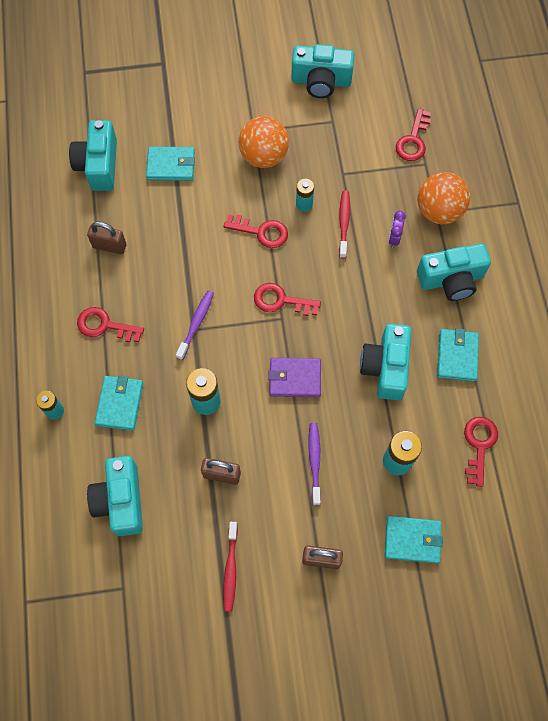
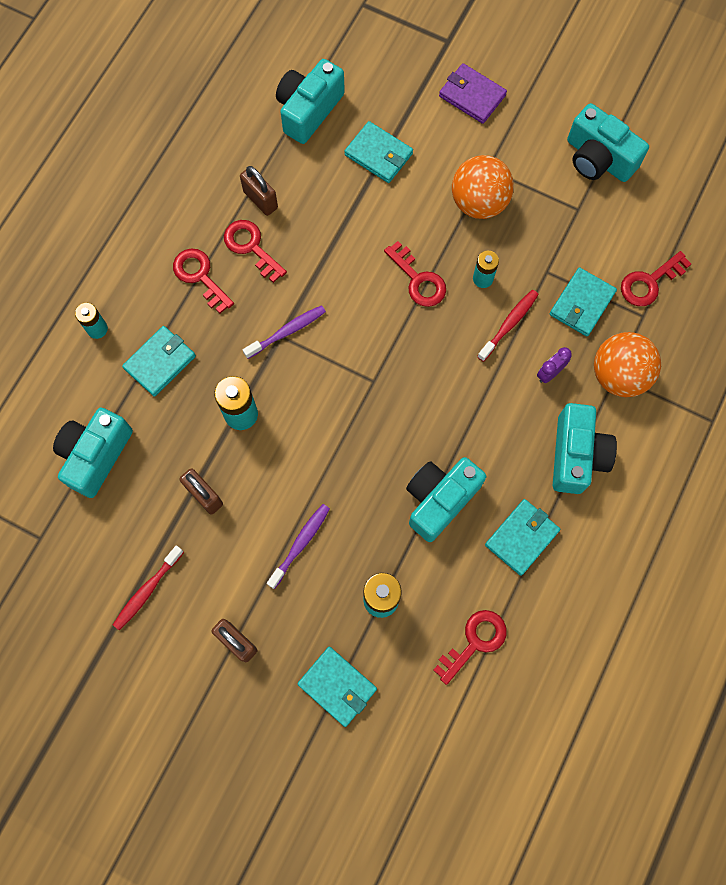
camera: 35 degrees right, 5 degrees up
(281, 300) = (386, 362): red key -> red key (251, 247)
(294, 378) = (342, 449): purple wallet -> purple wallet (472, 96)
(381, 180) = (582, 304): none -> turquoise wallet
(451, 279) = (576, 455): turquoise camera -> turquoise camera turned 105 degrees counterclockwise

